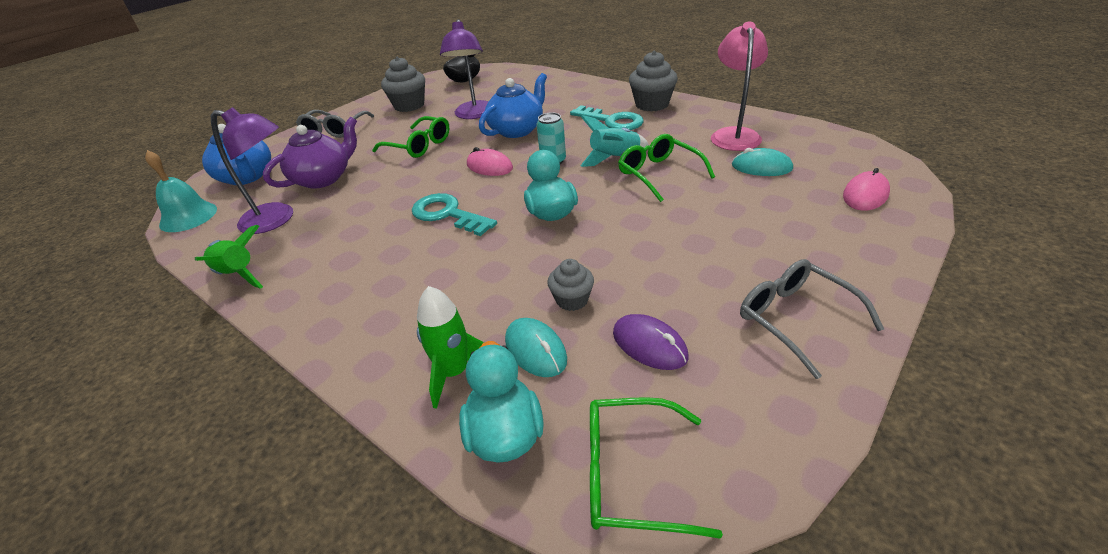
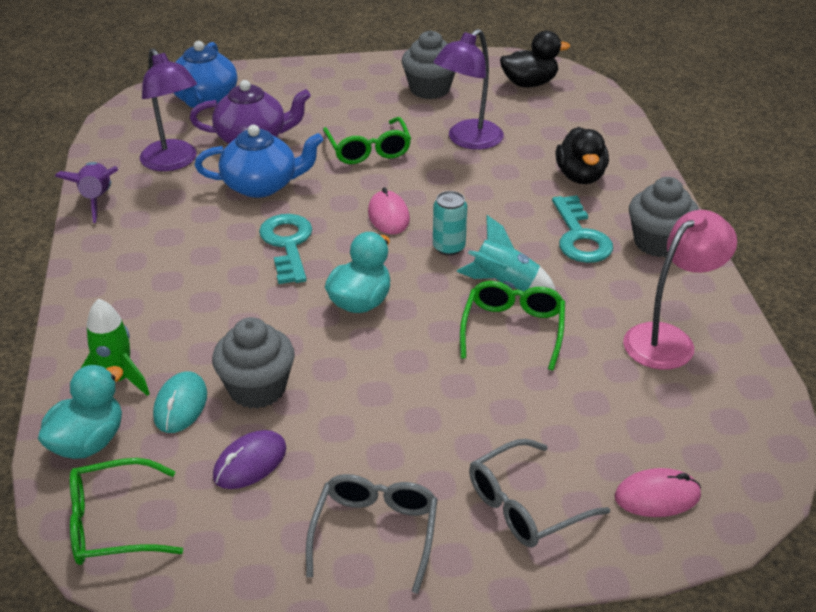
camera: 40 degrees right, 0 degrees up
(188, 216) = (126, 117): turquoise bell -> none
(238, 275) = (96, 199): green rocket -> purple rocket
(335, 130) = (330, 82): grey glasses -> grey glasses (525, 506)
(517, 130) = (476, 187): blue teapot -> blue teapot (262, 185)
(564, 100) = (580, 176): none -> black duck
(572, 300) = (257, 389): grey cupcake -> grey cupcake, size x1.69
(631, 475) = (113, 524): green glasses -> green glasses turned 60 degrees counterclockwise
(649, 345) = (250, 463): purple mouse -> purple mouse turned 45 degrees clockwise
(761, 167) = (620, 394): turquoise mouse -> none

